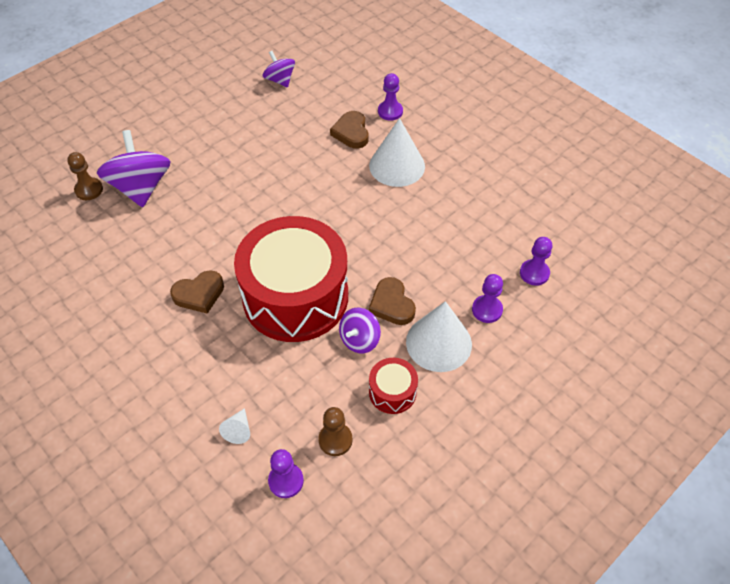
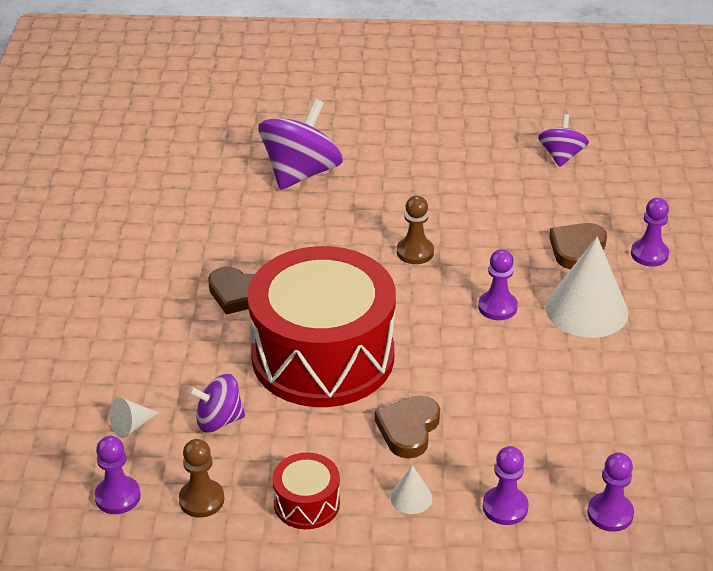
camera: 45 degrees right, 15 degrees down
(89, 190) = (254, 148): brown pawn -> brown pawn (415, 252)
(352, 196) = (497, 307): none -> purple pawn
(359, 340) = (335, 436): purple spinning top -> purple spinning top (219, 420)
(438, 343) = (411, 497): white cone -> white cone, size x0.44

